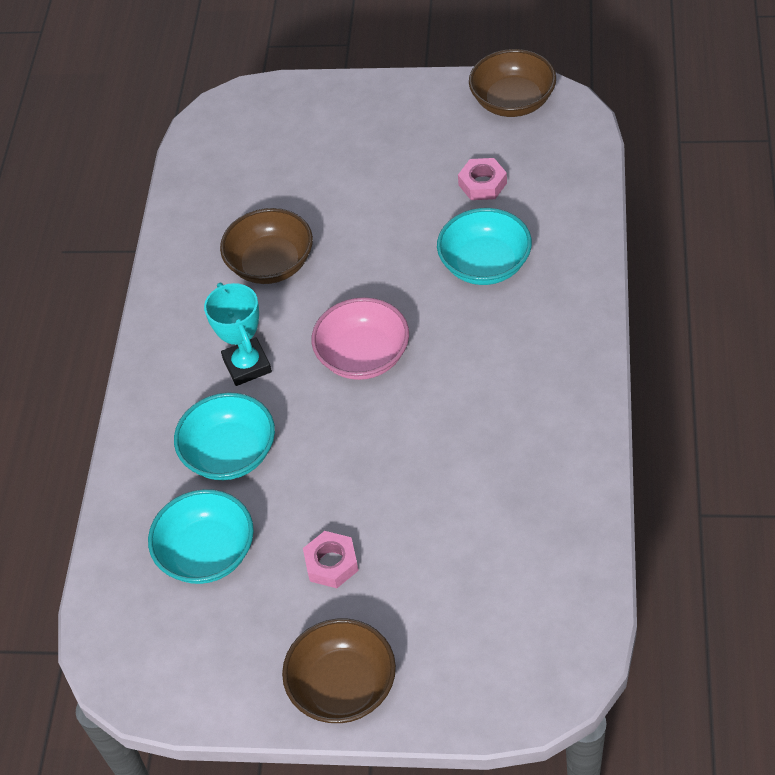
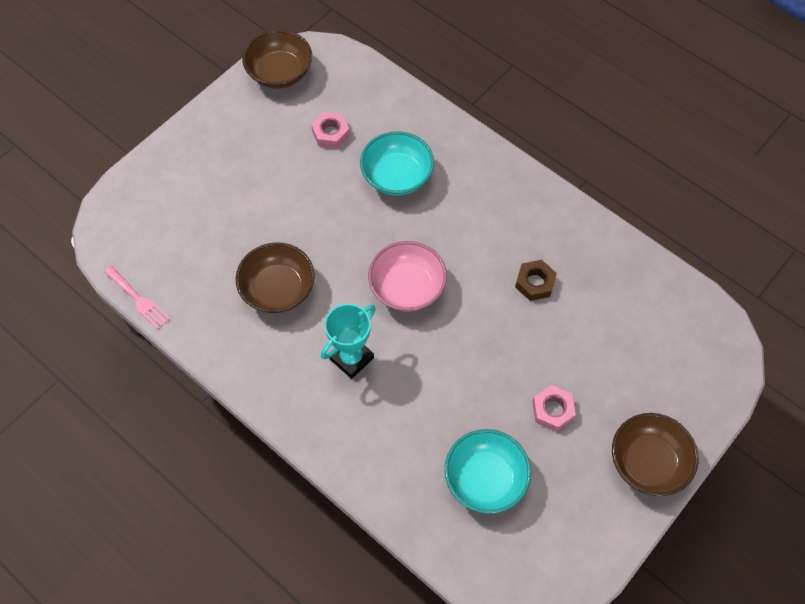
camera: 60 degrees left, 10 degrees up
(172, 180) = (138, 299): none -> pink fork
(230, 454) = (416, 414): turquoise bowl -> none
(247, 365) = (351, 358): turquoise trophy -> turquoise trophy turned 60 degrees counterclockwise
(469, 455) = (535, 283): none -> brown nut

